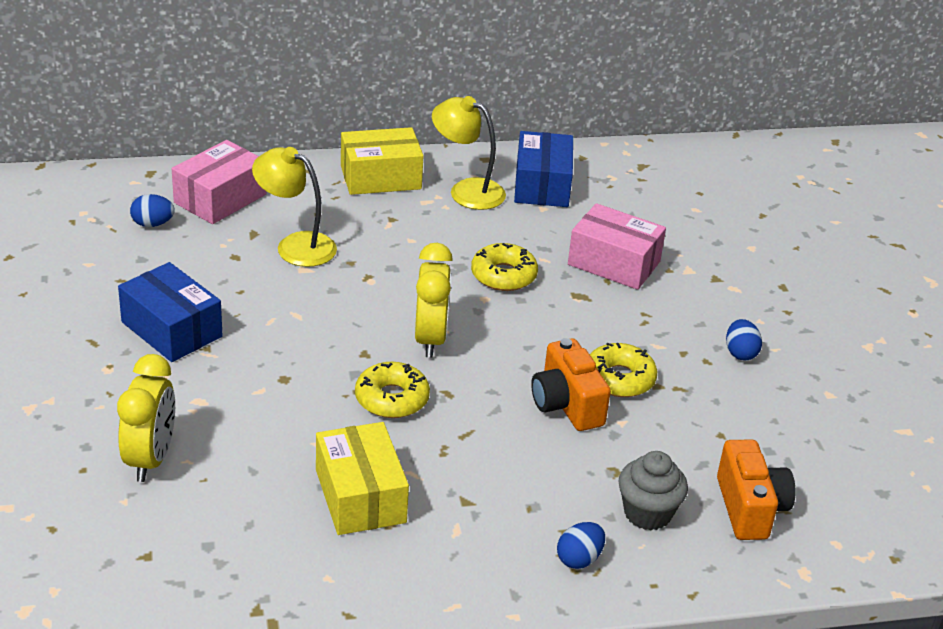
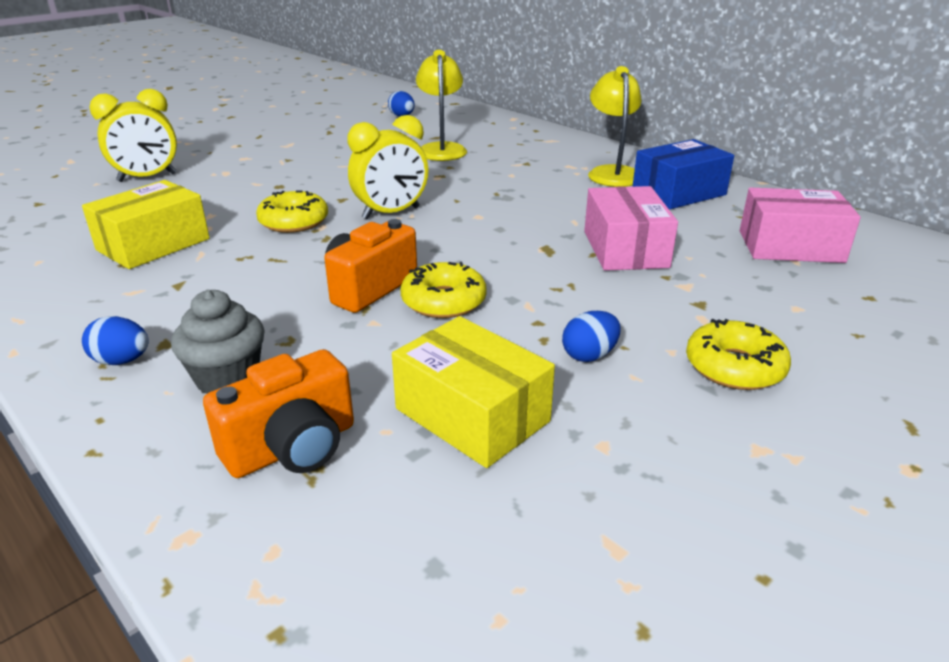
camera: 60 degrees right, 5 degrees down
(171, 329) = (296, 147): blue box -> none
(220, 198) = (458, 121): pink box -> pink box (790, 246)
(380, 177) = (570, 147): yellow box -> yellow box (472, 415)
(503, 275) = (522, 214): yellow donut -> yellow donut (734, 367)

